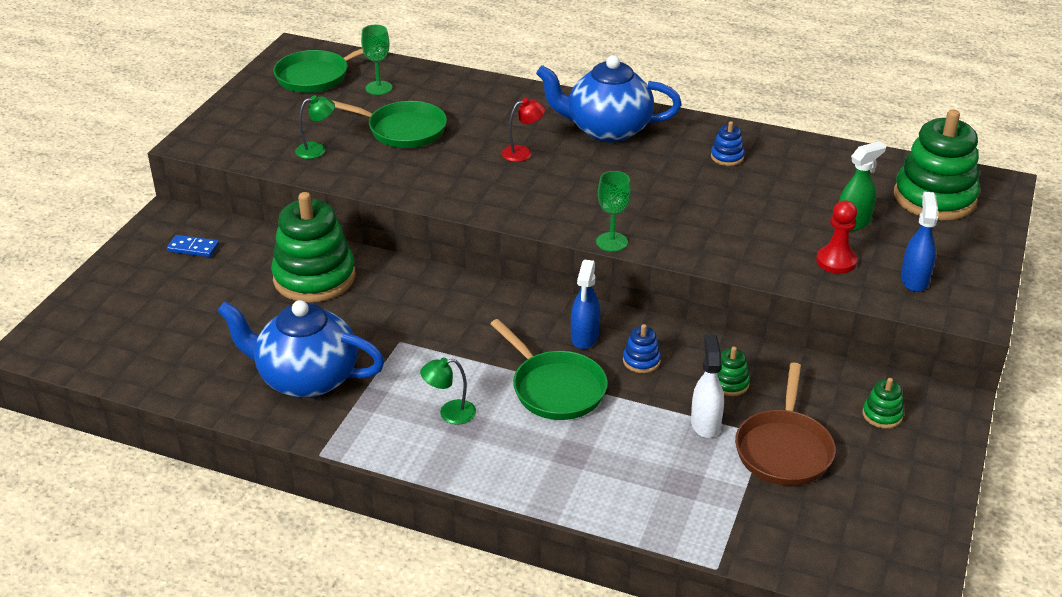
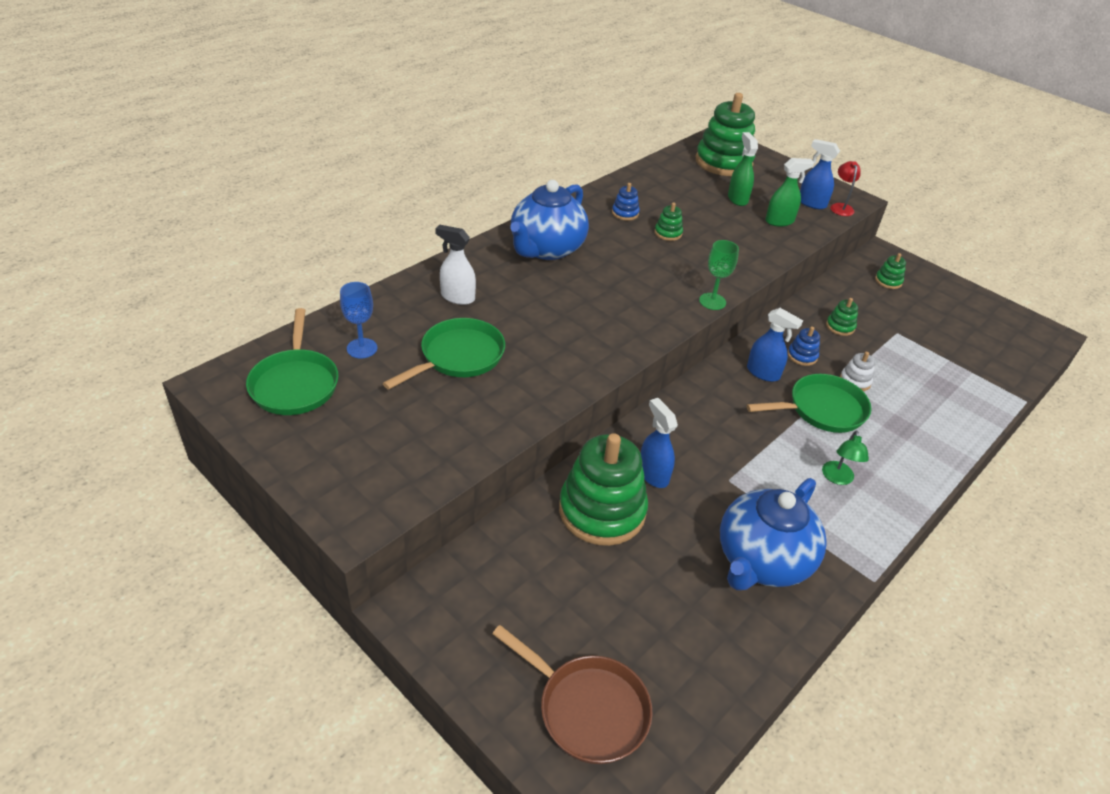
camera: 70 degrees left, 5 degrees up
(193, 248) = (491, 599): blue domino -> none
(317, 149) = (451, 424): green lamp -> none
(377, 295) = (653, 474): none -> blue spray bottle
(379, 88) = (362, 348): green goblet -> blue goblet
(523, 152) = (551, 301): red lamp -> red lamp (840, 207)
(628, 408) = (855, 381): none -> white stacking toy
(705, 423) = (880, 353): white spray bottle -> white spray bottle (457, 297)
(717, 190) = (668, 233): none -> green stacking toy
(784, 449) = (914, 330): brown pan -> brown pan (587, 709)
(836, 261) = (779, 221): red pawn -> green spray bottle

